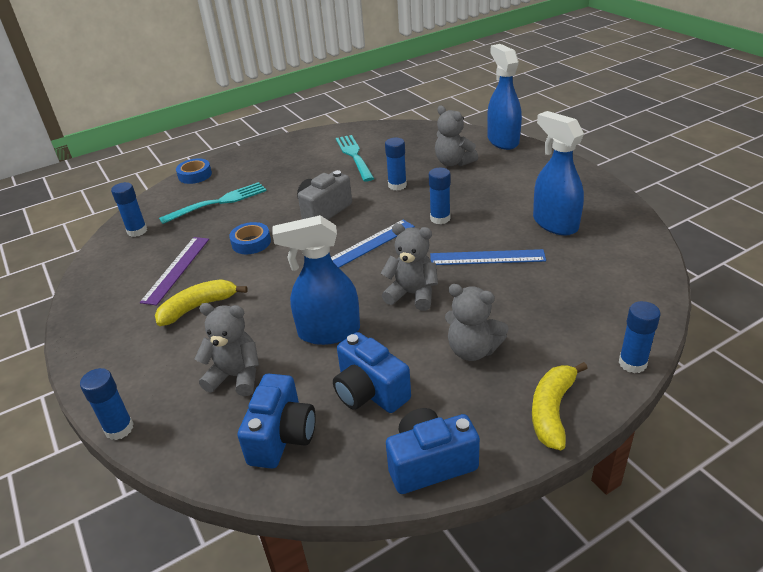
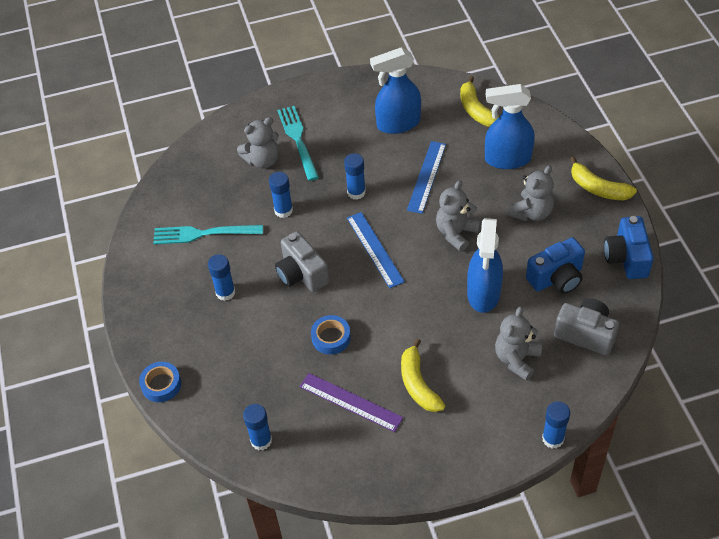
camera: 75 degrees left, 15 degrees up
(218, 202) = (238, 363): turquoise fork -> turquoise fork (298, 140)
(282, 437) = (586, 334): blue camera -> grey camera
(502, 141) = (241, 115): blue spray bottle -> blue spray bottle (507, 159)
(620, 273) = (476, 110): none -> yellow banana
(632, 363) = (568, 137): blue glue stick -> blue glue stick (225, 292)

